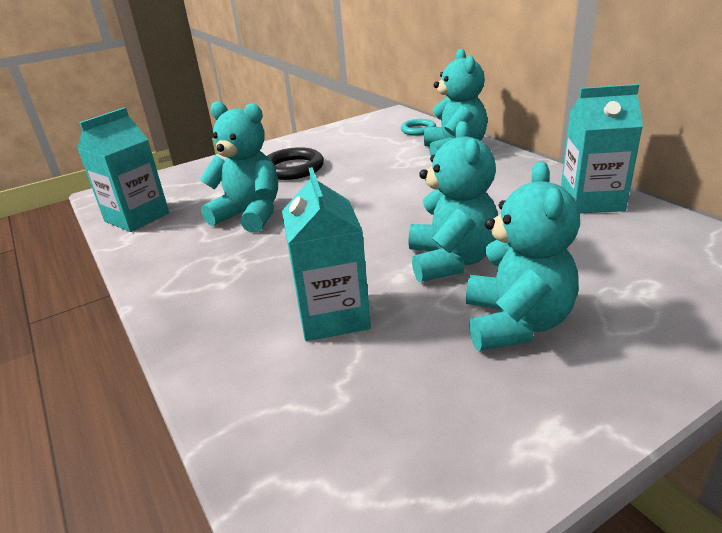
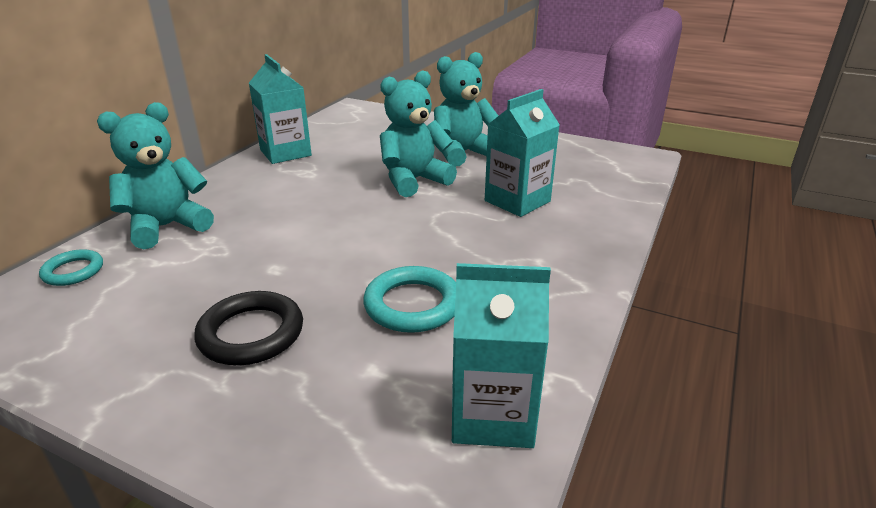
camera: 125 degrees left, 0 degrees up
(249, 215) = (412, 305): turquoise teddy bear -> turquoise ring

